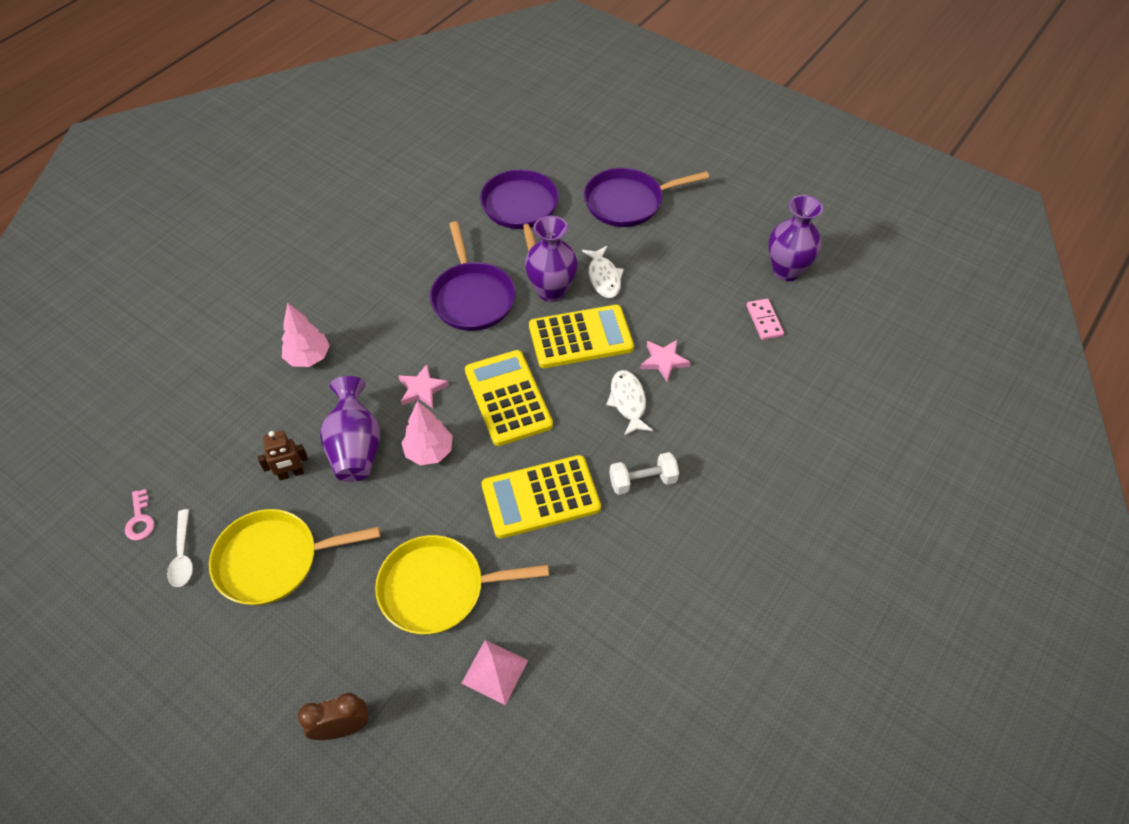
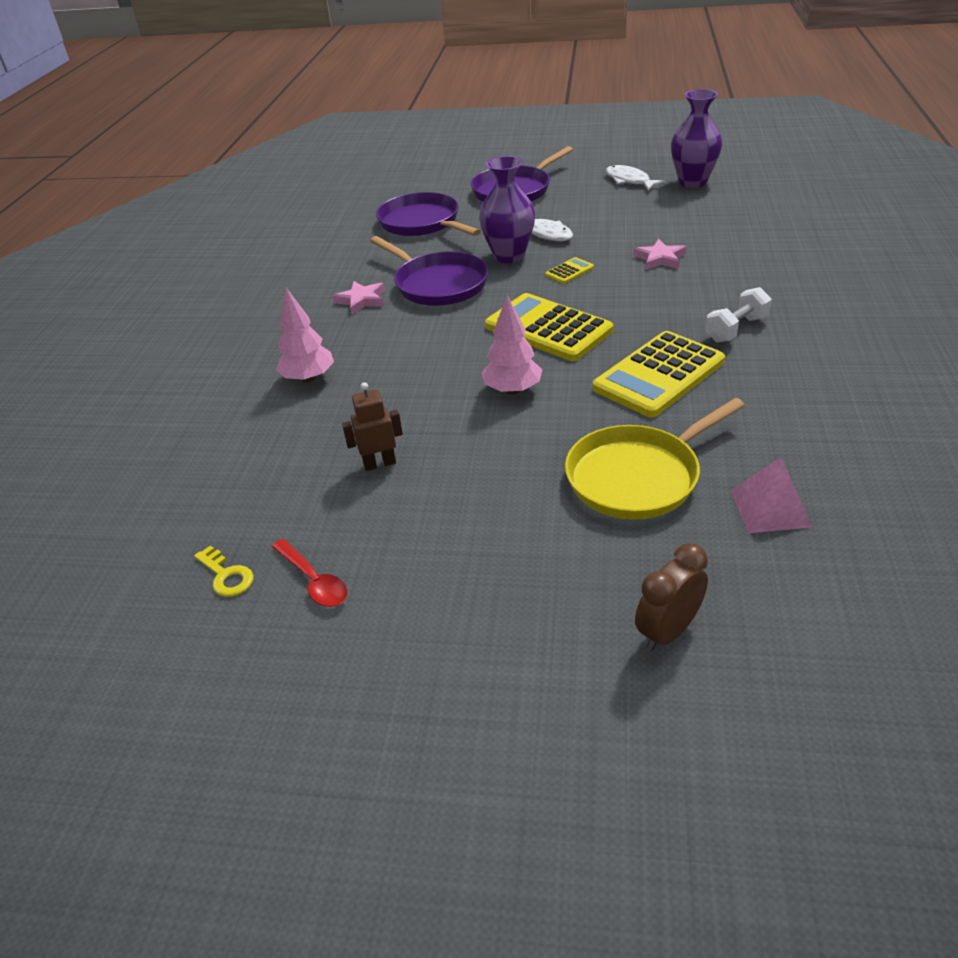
camera: 25 degrees left, 15 degrees down
(140, 520) = (226, 576): pink key -> yellow key
(183, 555) = (314, 581): white spoon -> red spoon
(273, 560) = (431, 536): yellow pan -> none
(291, 474) = (379, 464): brown robot -> brown robot turned 150 degrees counterclockwise
(355, 447) = (431, 417): purple vase -> none
(422, 389) = (456, 354): pink star -> pink star (361, 300)
(580, 337) = (569, 271): yellow calculator -> yellow calculator, size x0.43
(628, 402) = (660, 291): white fish -> white fish (629, 181)
(764, 321) = (711, 211): pink domino -> none

